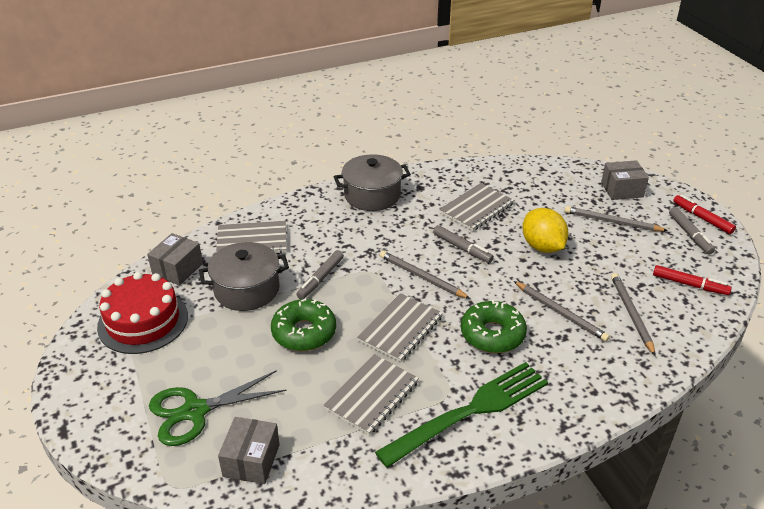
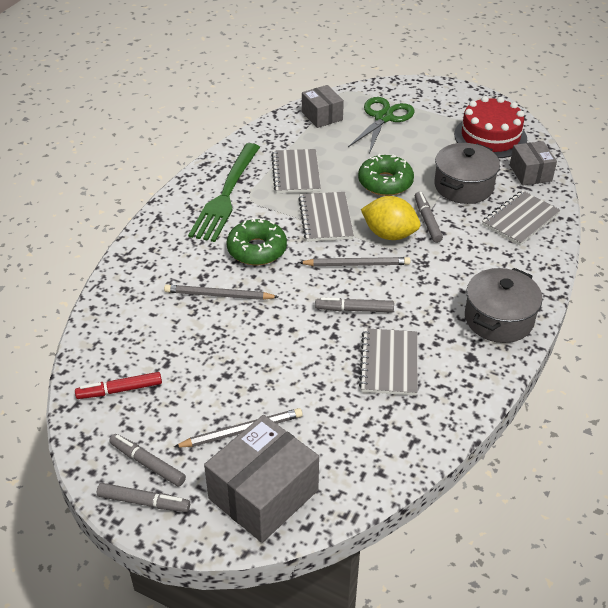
camera: 140 degrees right, 5 degrees up
(542, 246) = (286, 354): yellow lemon -> yellow lemon (389, 234)
(622, 190) = (263, 494): grey box -> grey box, size x1.68
(631, 314) = (159, 327): grey pencil -> none
(702, 218) = (144, 502): red marker -> grey marker

